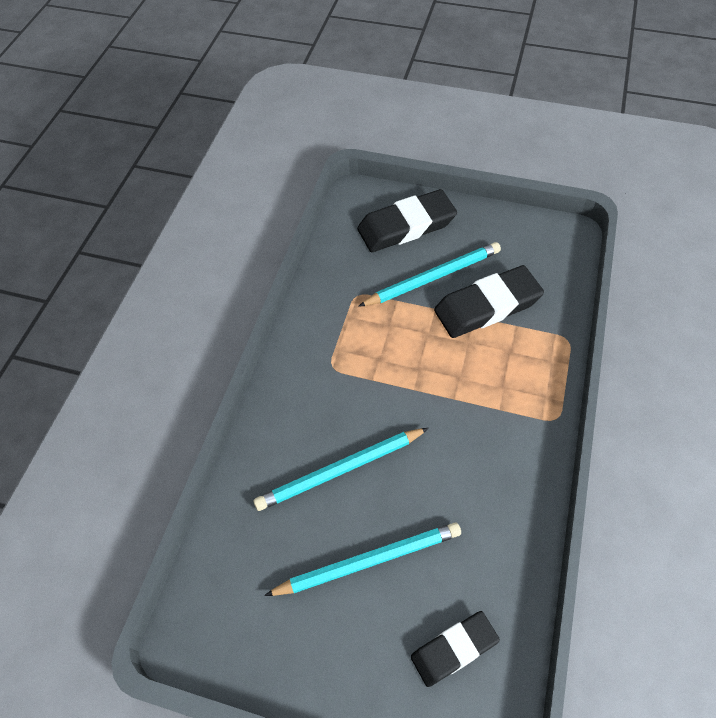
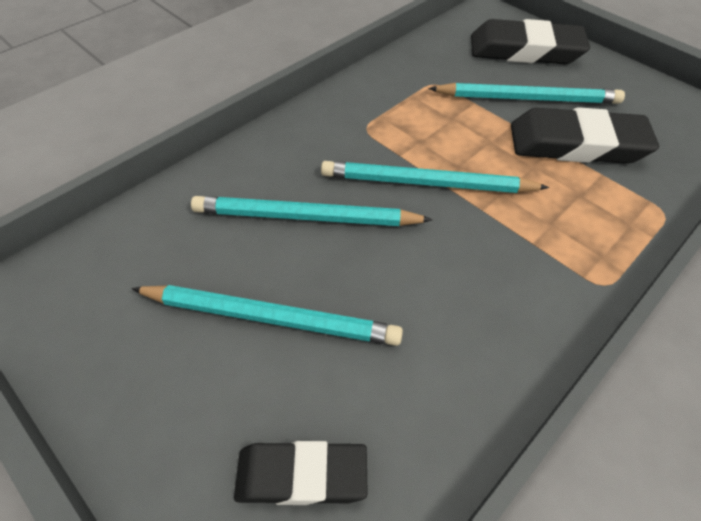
camera: 25 degrees right, 5 degrees down
(405, 396) = (427, 183): none -> turquoise pencil

